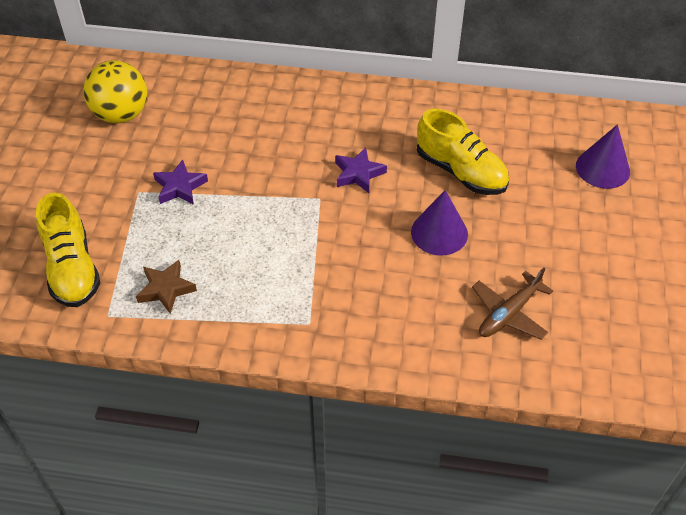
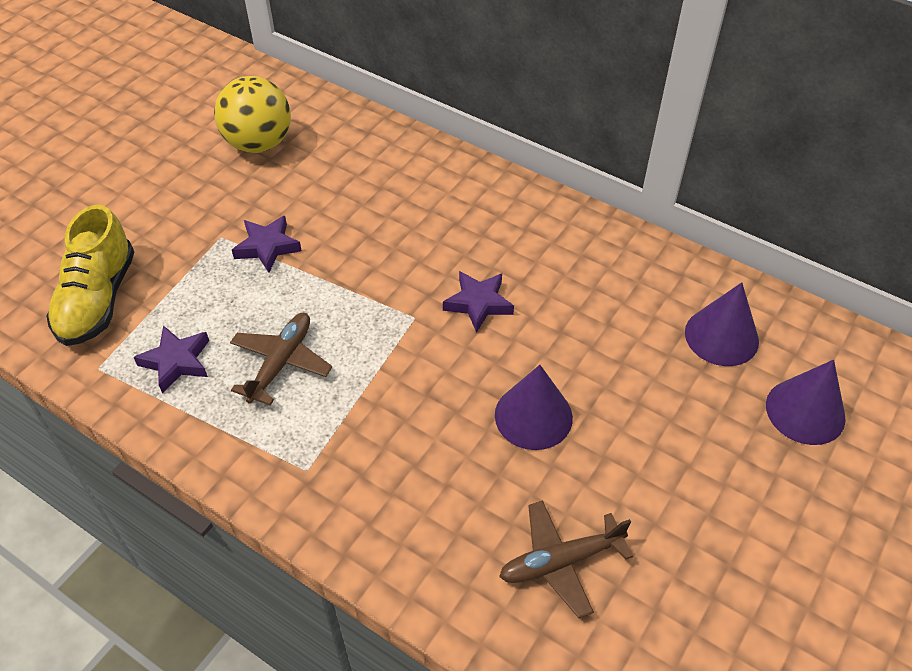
camera: 25 degrees right, 0 degrees up
(166, 289) = (177, 362): brown star -> purple star
(244, 261) = (281, 362): none -> brown plane
(460, 172) = (607, 346): yellow shoe -> none
(528, 140) = (721, 336): none -> purple cone

